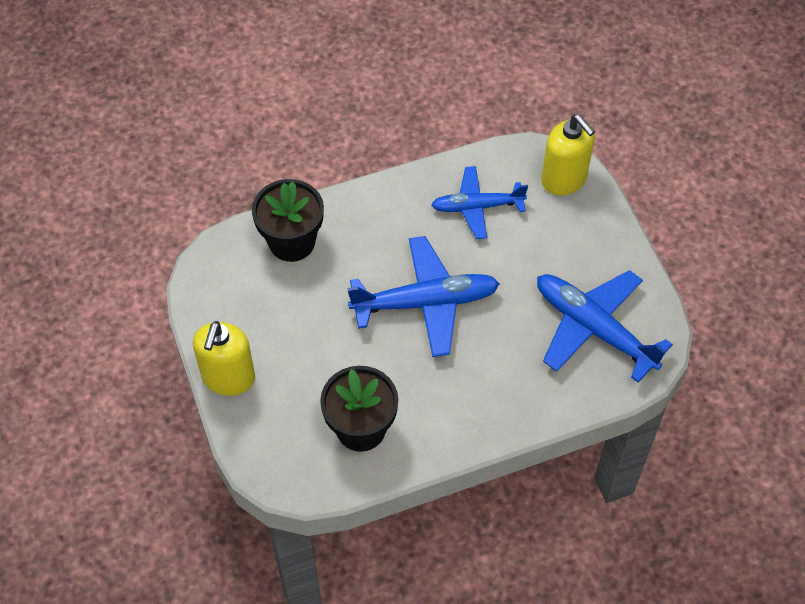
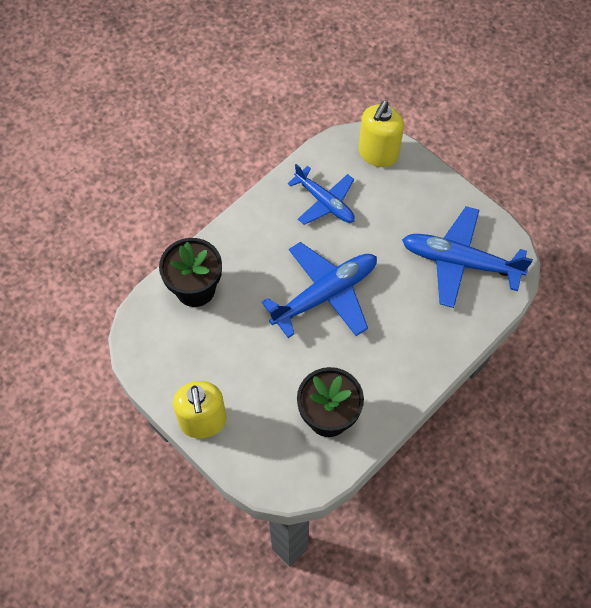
camera: 25 degrees left, 5 degrees up
(477, 207) = (324, 202): blue plane -> blue plane turned 105 degrees counterclockwise
(564, 179) = (378, 154): yellow soap dispenser -> yellow soap dispenser turned 90 degrees clockwise

